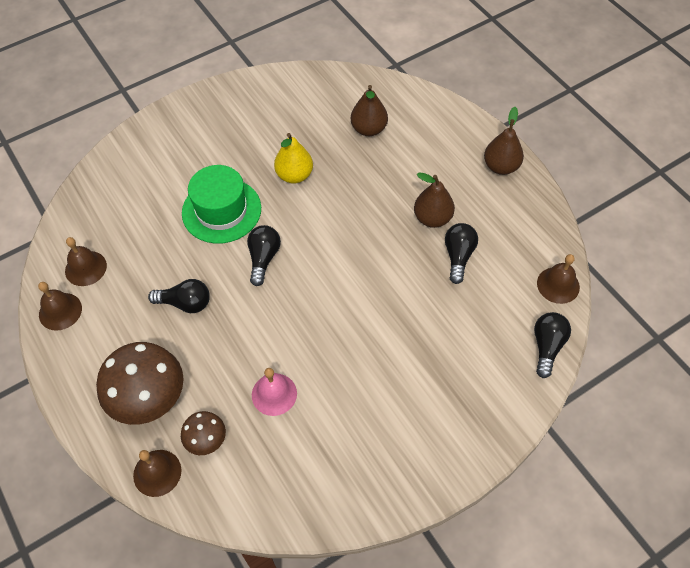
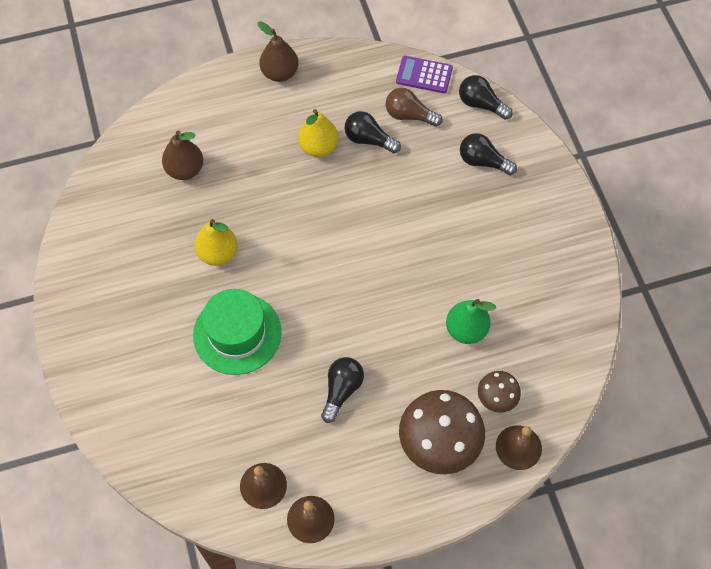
camera: 75 degrees left, 5 degrees up
(263, 258) = (312, 306): black light bulb -> black light bulb (483, 161)
(274, 394) = (466, 330): pink bell -> green pear
(432, 218) = (318, 147): brown pear -> yellow pear
(502, 284) = (409, 115): none -> brown light bulb
(558, 285) = (424, 75): brown bell -> purple calculator

